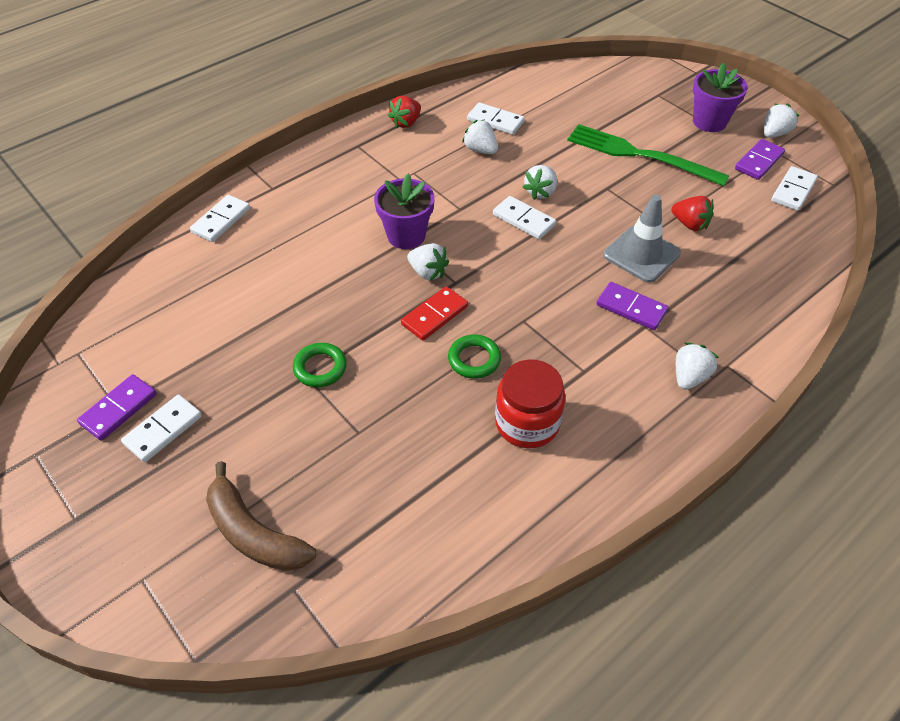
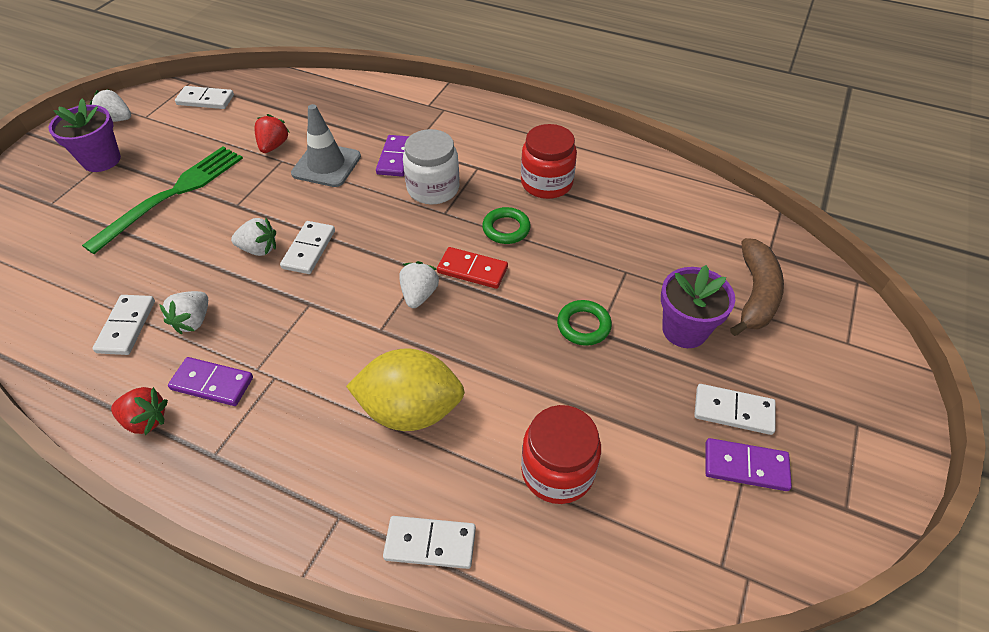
camera: 115 degrees left, 0 degrees up
(212, 296) = (557, 471): none -> red jar
(321, 237) = (410, 410): none -> yellow lemon
(406, 235) = (372, 332): purple flower pot -> purple flower pot (684, 330)
(565, 323) = (433, 188): none -> white jar
(639, 155) = (173, 195): green fork -> green fork turned 150 degrees counterclockwise
(689, 377) = (450, 119): white strawberry -> none
(759, 162) = (166, 122): purple domino -> purple domino (212, 383)

